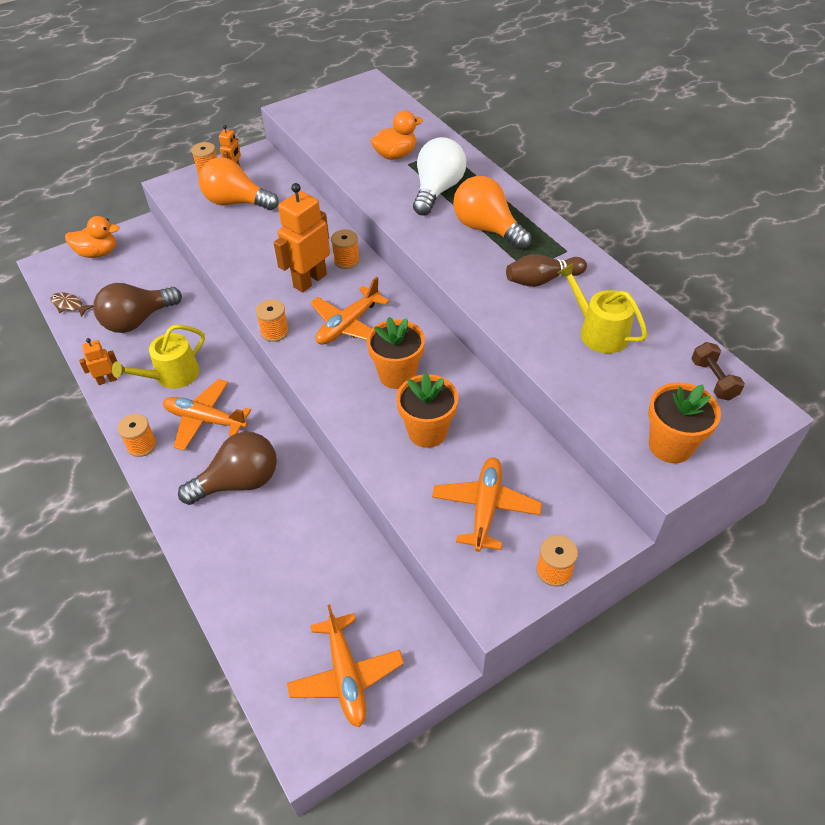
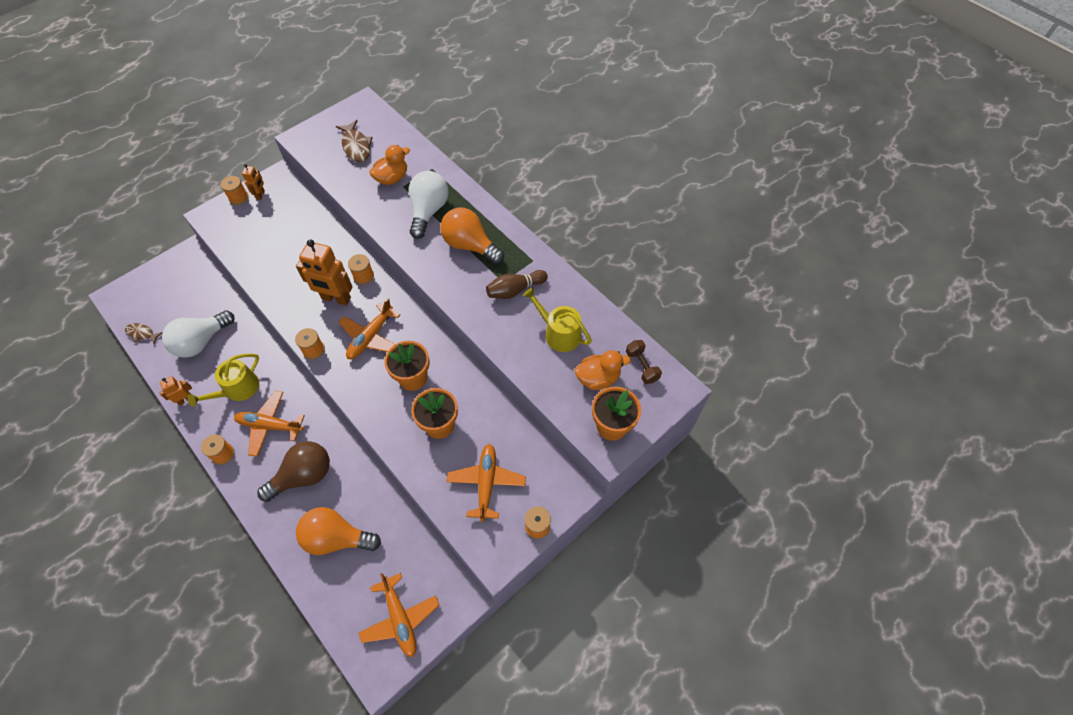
camera: 10 degrees left, 10 degrees up
(98, 253) = (157, 280): orange duck -> orange duck (598, 378)
(137, 320) = (201, 342): brown light bulb -> white light bulb
(236, 202) = (266, 227): orange light bulb -> orange light bulb (337, 538)
(309, 280) = (336, 298): orange robot -> orange robot turned 105 degrees counterclockwise
(356, 122) = (356, 146): none -> brown fish

